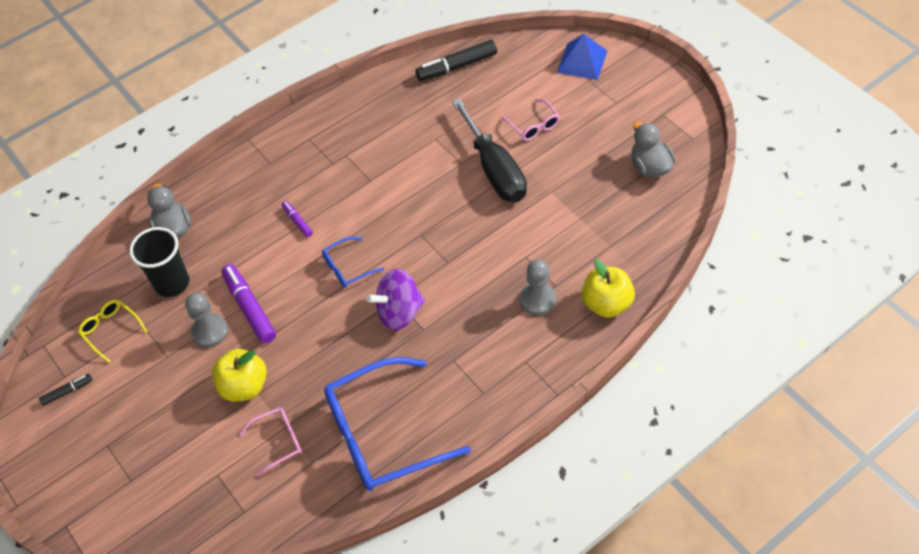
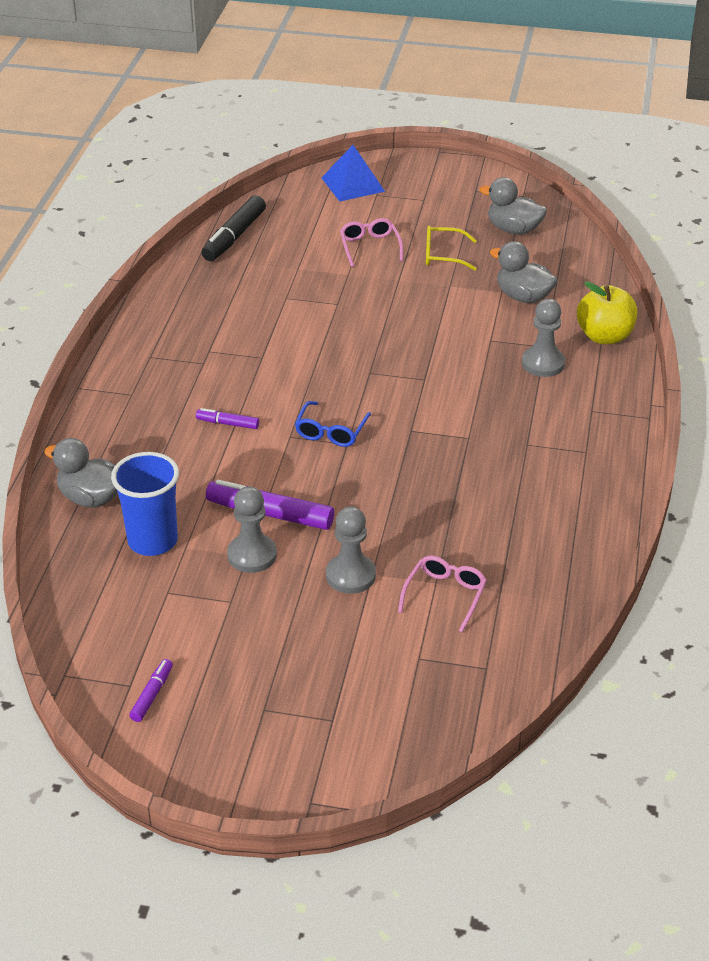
camera: 45 degrees left, 15 degrees down
(67, 391) = (152, 694): black marker -> purple marker
(111, 330) = (133, 616): yellow glasses -> yellow glasses (443, 255)
(172, 283) = (152, 541): black cup -> blue cup
(244, 386) = (350, 575): yellow apple -> grey pawn
(382, 434) = (537, 531): blue glasses -> none
(399, 312) = (429, 437): purple spinning top -> none
(494, 169) = (376, 293): black screwdriver -> none
(533, 125) = (370, 247): pink glasses -> pink glasses turned 120 degrees counterclockwise
(589, 232) = (523, 297): none -> grey duck

